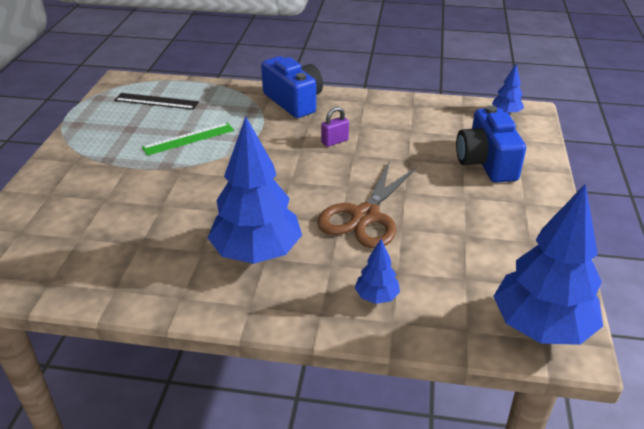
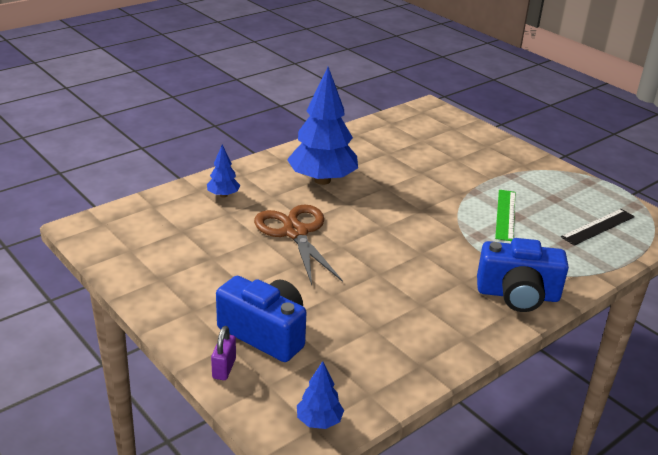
camera: 130 degrees right, 5 degrees down
(335, 141) = (412, 276): purple padlock -> purple padlock (224, 368)
(541, 327) = (109, 228): blue tree -> none

